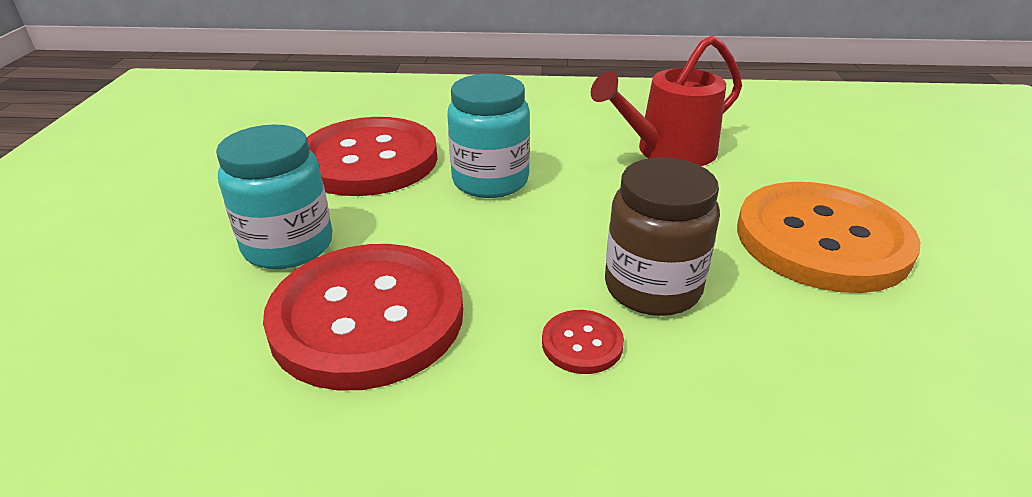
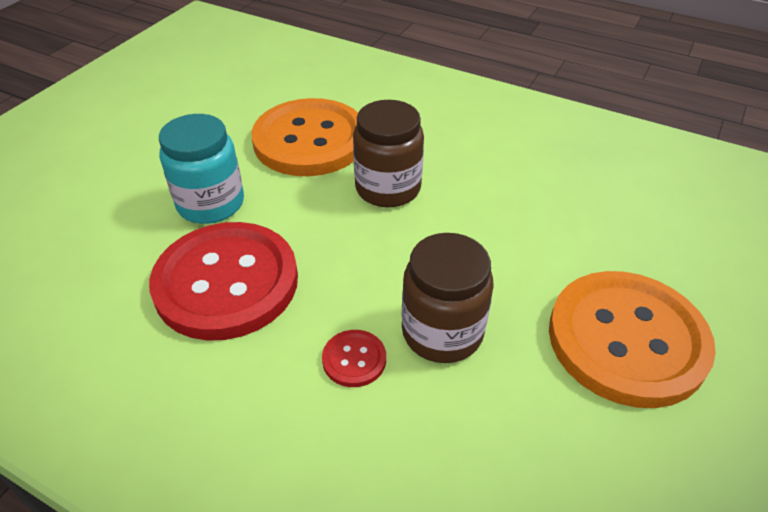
camera: 25 degrees right, 10 degrees up
(369, 160) = (310, 140): red button -> orange button
(490, 181) = (388, 188): turquoise jar -> brown jar
(668, 151) = (562, 202): red watering can -> none

